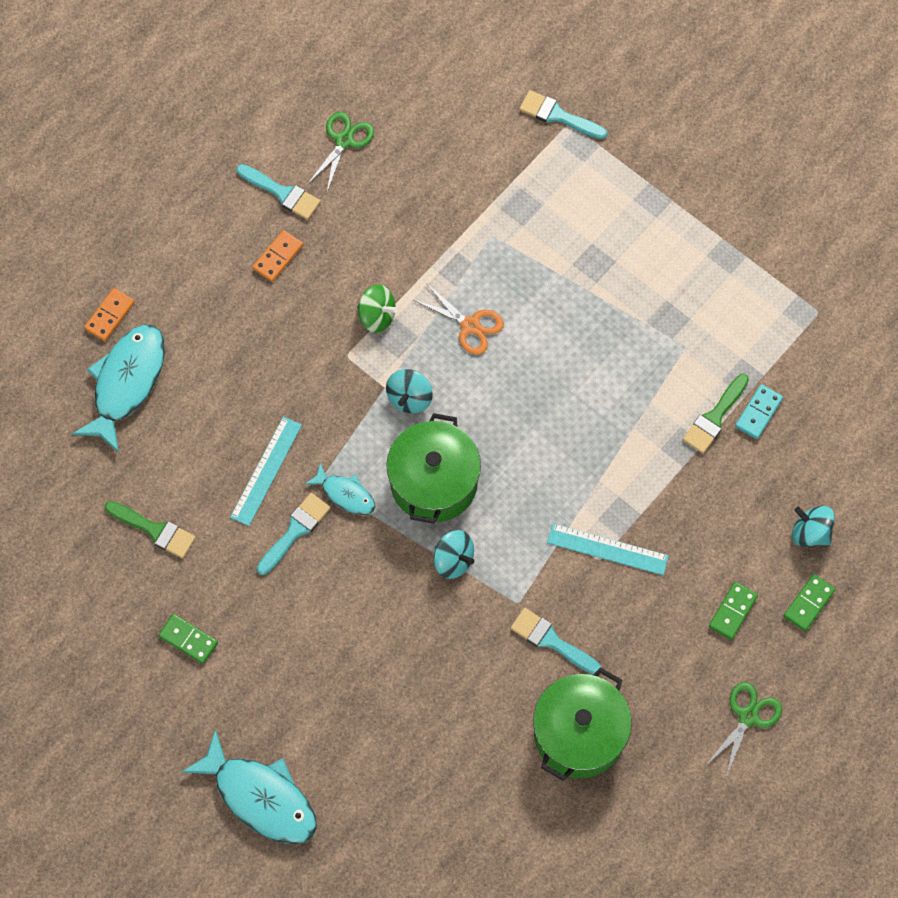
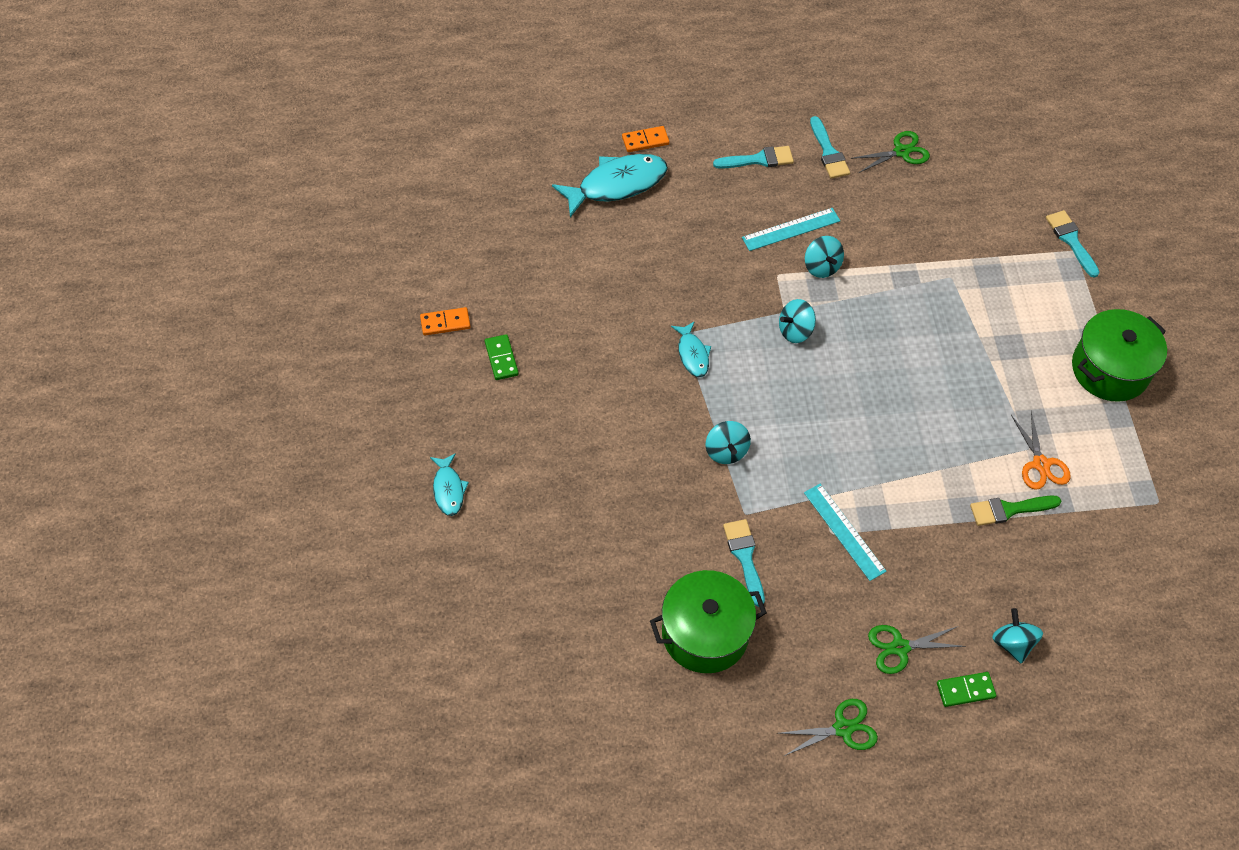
camera: 40 degrees right, 10 degrees down
(154, 530) = (547, 279): green brush -> none
(260, 797) = (448, 489): turquoise fish -> turquoise fish, size x0.53
(266, 471) = (654, 301): turquoise ruler -> turquoise ruler (791, 229)
(278, 257) = (788, 186): orange domino -> orange domino (445, 323)
(295, 531) = (637, 350): turquoise brush -> turquoise brush (758, 159)
(377, 316) = (821, 267): green spinning top -> turquoise spinning top
(433, 482) = (760, 393): green pot -> green pot (1110, 369)
(470, 325) = (882, 319): orange scissors -> orange scissors (1040, 464)
(732, 611) = (900, 647): green domino -> green scissors
(758, 412) = (1047, 532): turquoise domino -> none

